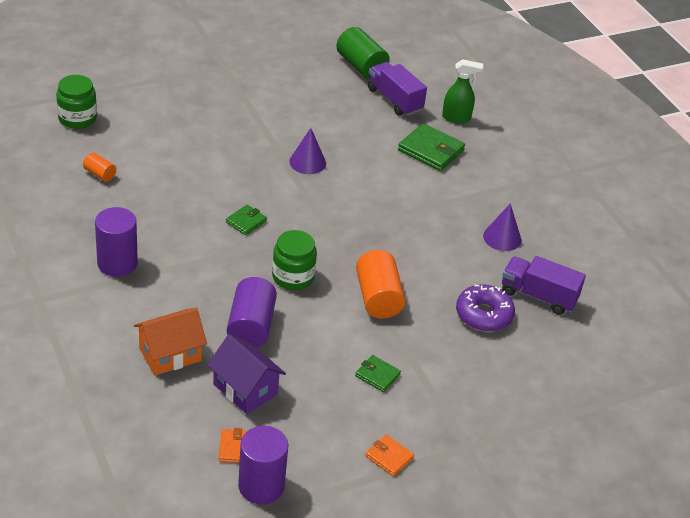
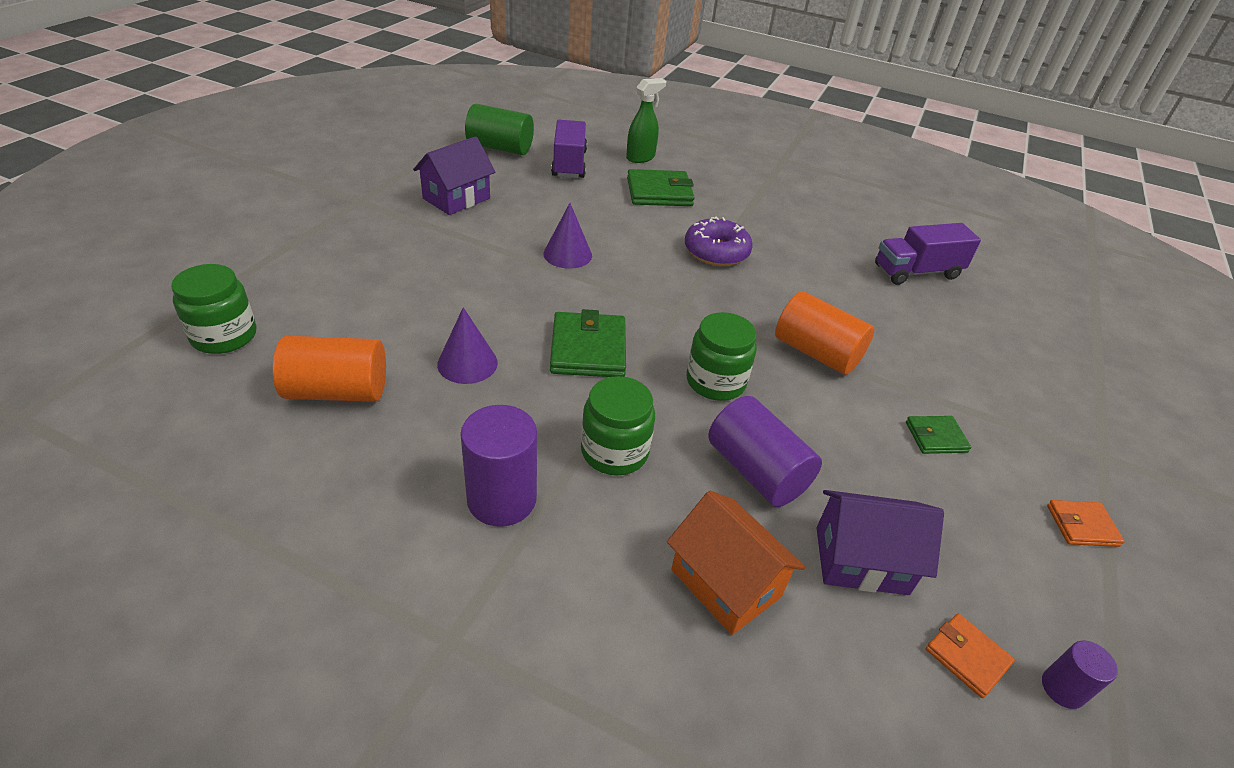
camera: 40 degrees left, 0 degrees up
(100, 174) = (337, 391): orange cylinder -> orange cylinder, size x1.92
(170, 354) = (725, 583): orange house -> orange house turned 60 degrees counterclockwise
(193, 276) = (614, 451): none -> green jar
(246, 221) = (588, 349): green wallet -> green wallet, size x1.78
(261, 486) = (1062, 688): purple cylinder -> purple cylinder, size x0.52
(285, 92) = (456, 198): none -> purple house
(394, 100) = (569, 164): purple truck -> purple truck turned 75 degrees clockwise
(484, 315) = (911, 314): purple donut -> purple donut (716, 252)
(502, 238) = (819, 237): purple cone -> purple cone (467, 363)

